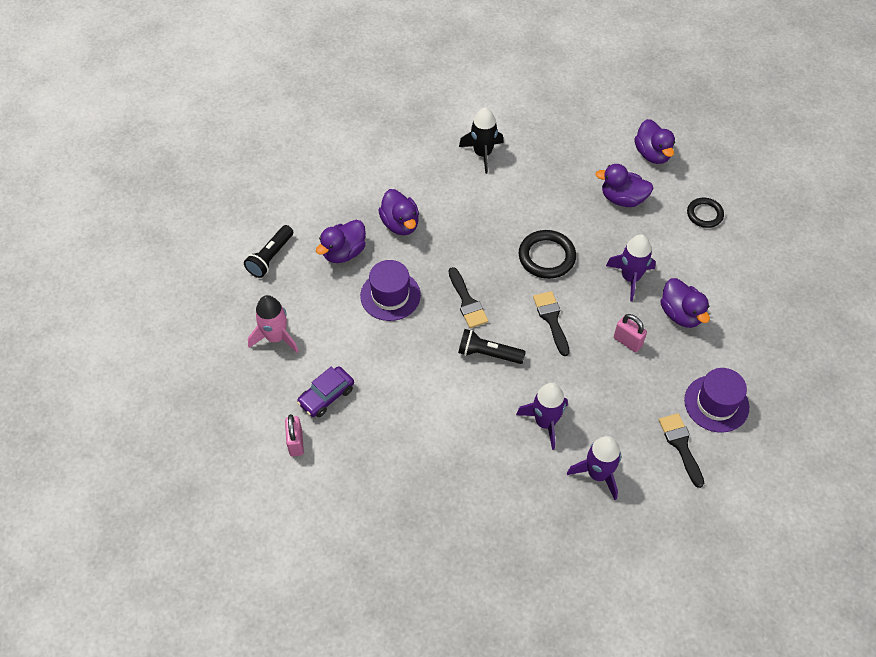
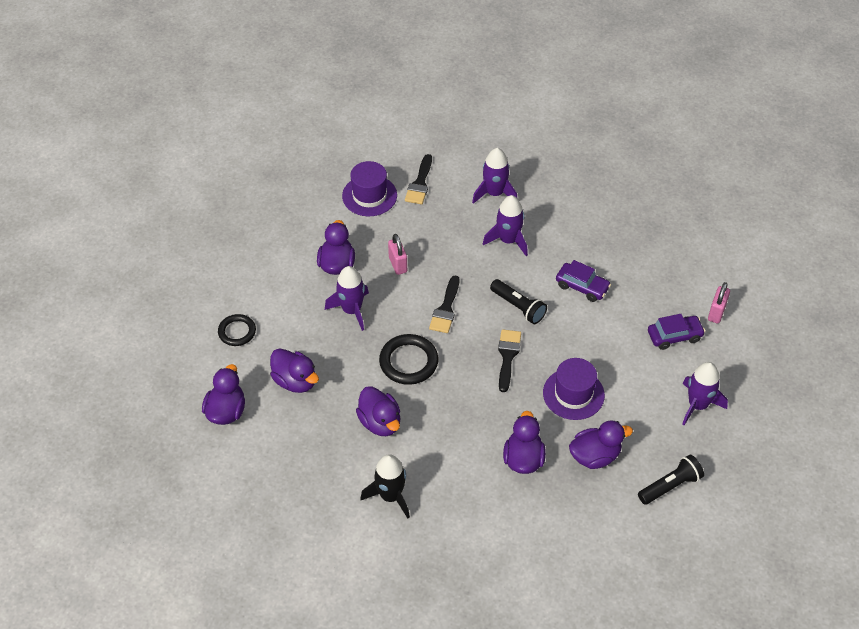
camera: 150 degrees left, 5 degrees down
(276, 337) = (697, 405): pink rocket -> purple rocket
(442, 406) = (582, 286): none -> purple car
(531, 199) = (380, 422): none -> purple duck

